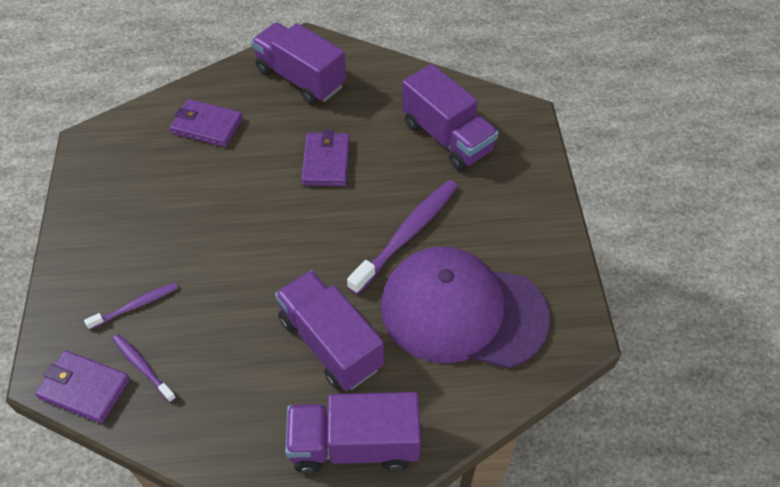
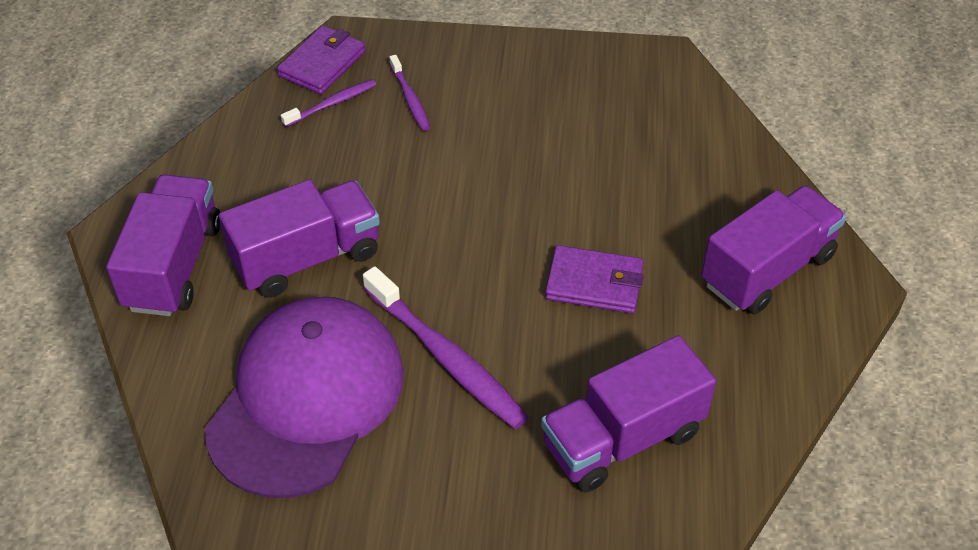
camera: 100 degrees right, 5 degrees down
(207, 126) = (679, 164): purple wallet -> none

